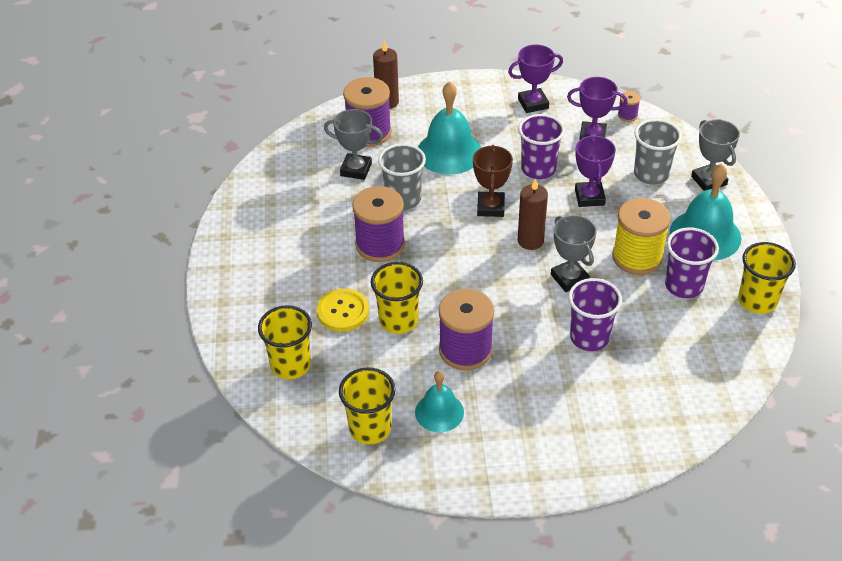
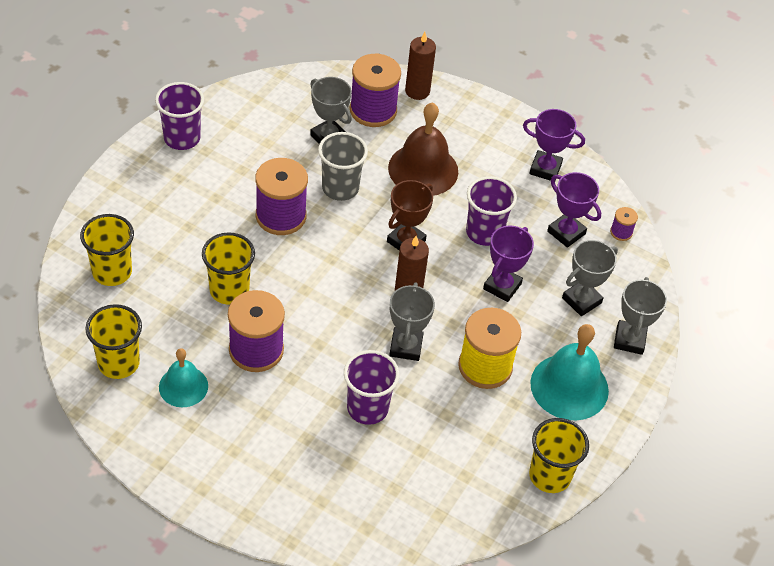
camera: 30 degrees right, 5 degrees up
(343, 311) = (194, 254): yellow button -> none
(449, 152) = (423, 169): turquoise bell -> brown bell
(651, 174) = (581, 300): grey cup -> grey trophy
(684, 286) = (498, 419): purple cup -> purple cup (182, 138)

